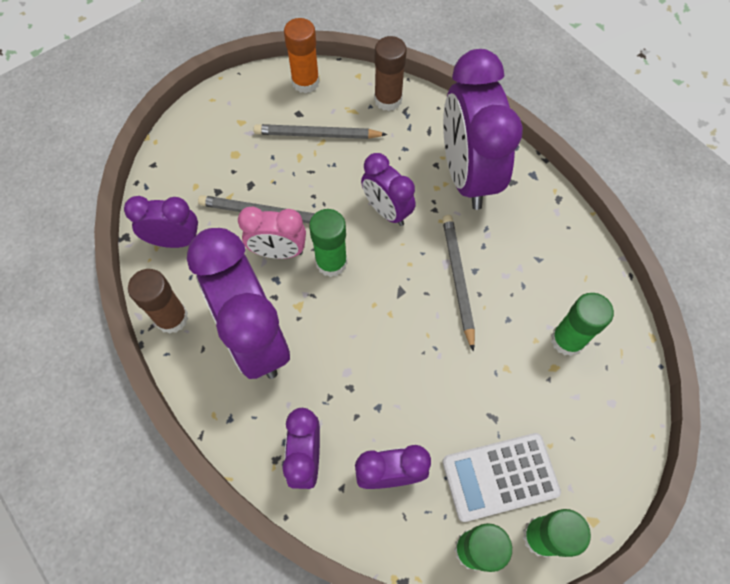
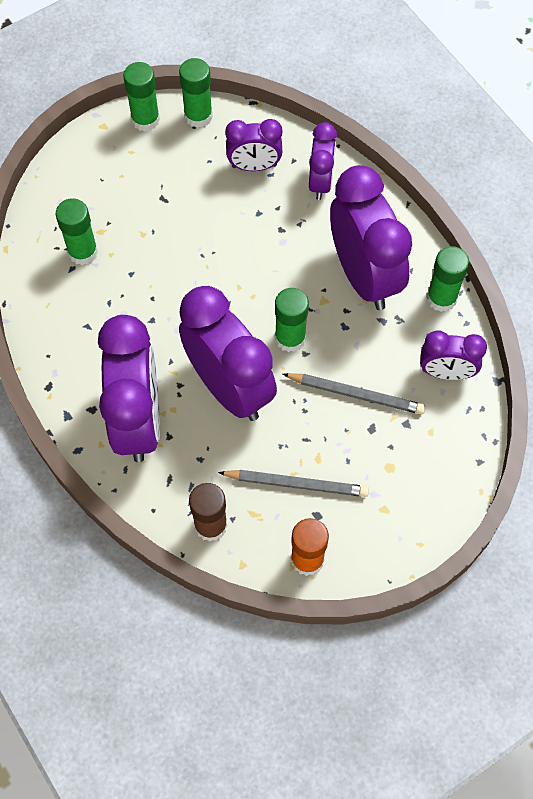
camera: 175 degrees left, 0 degrees up
(172, 318) = (441, 298): brown glue stick -> green glue stick
(278, 252) = (342, 353): pink clock -> none
(386, 211) = (229, 387): purple clock -> purple clock, size x1.86
(458, 280) = (170, 312): grey pencil -> none
(500, 476) = (167, 158): white calculator -> none

